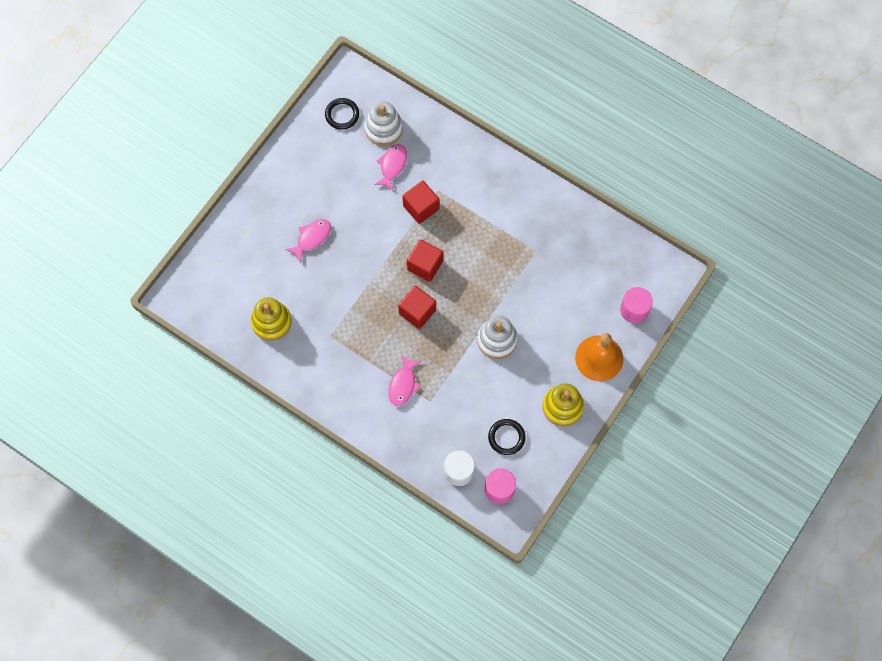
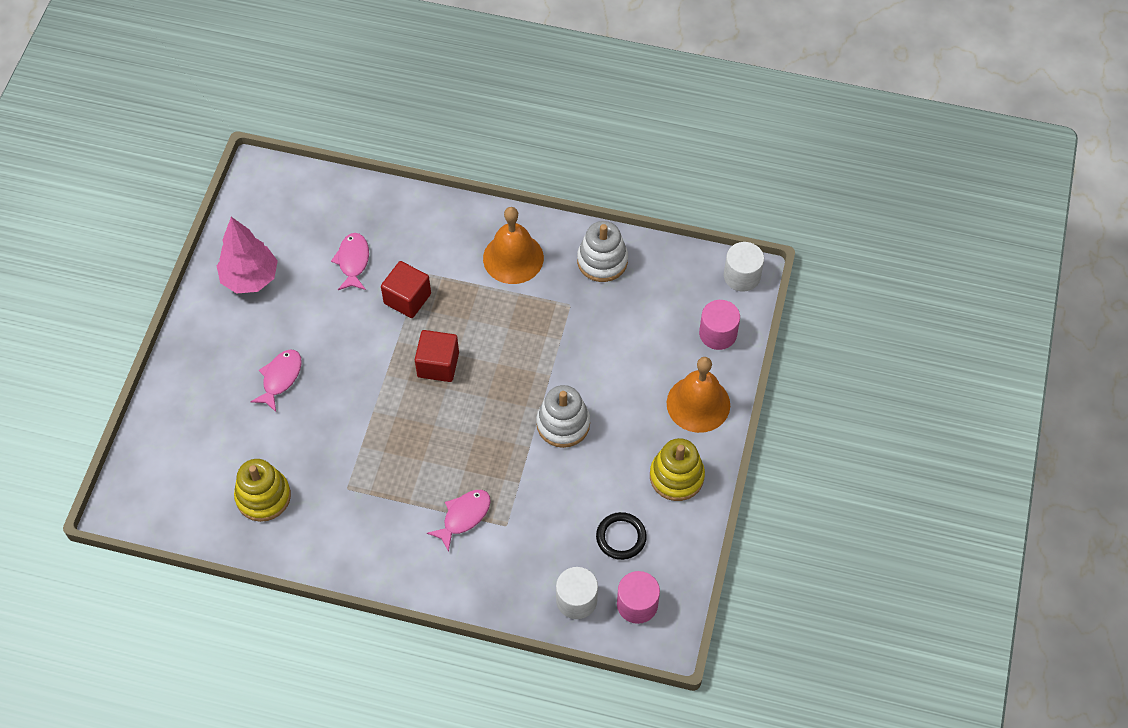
camera: 20 degrees left, 10 degrees down
(316, 155) = (250, 278): none -> pink tree
(342, 115) = (267, 222): black ring -> none
(383, 128) = (326, 222): white stacking toy -> white stacking toy (602, 261)
(403, 384) = (464, 517): pink fish -> pink fish turned 135 degrees counterclockwise
(417, 312) = (449, 423): red cube -> none
(508, 201) = (513, 258): none -> orange bell
(669, 271) = (742, 276): none -> white cylinder

